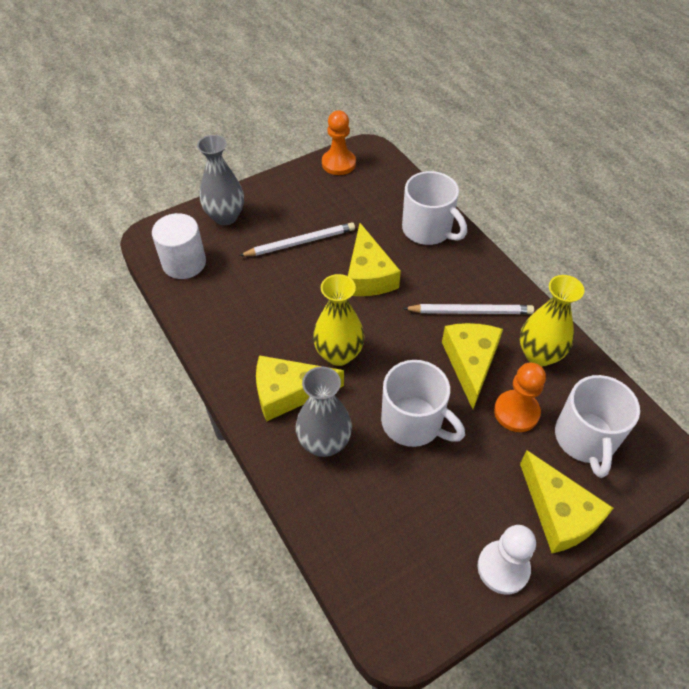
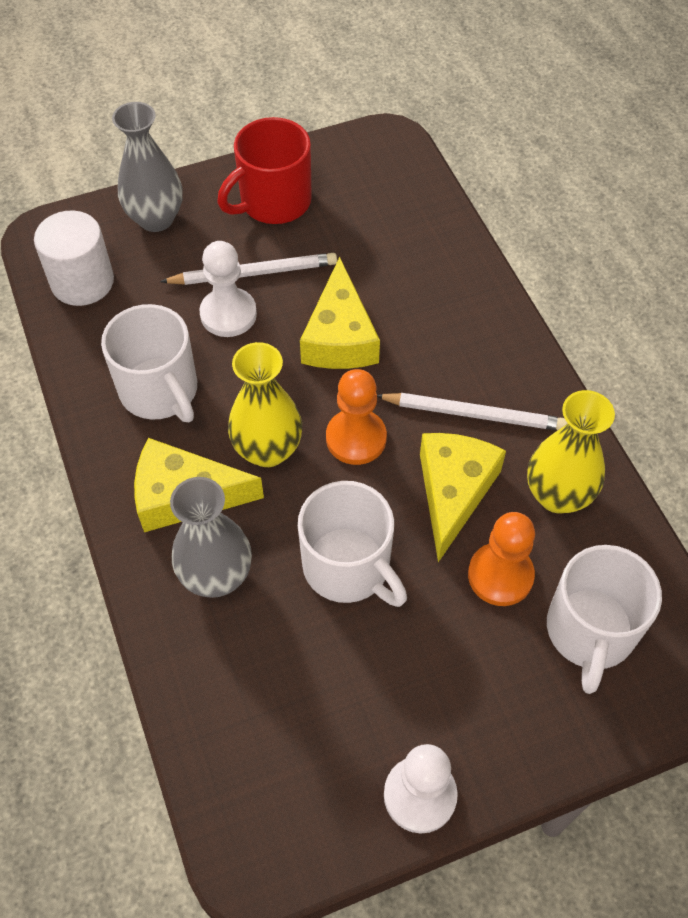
camera: 10 degrees right, 5 degrees up
(290, 270) = (228, 314): none -> white pawn
(302, 196) = (273, 202): none -> red mug
(338, 163) = (339, 156): orange pawn -> orange pawn (356, 438)
(428, 230) = (445, 279): white mug -> white mug (160, 391)
(559, 513) = (521, 732): yellow cheese -> none

